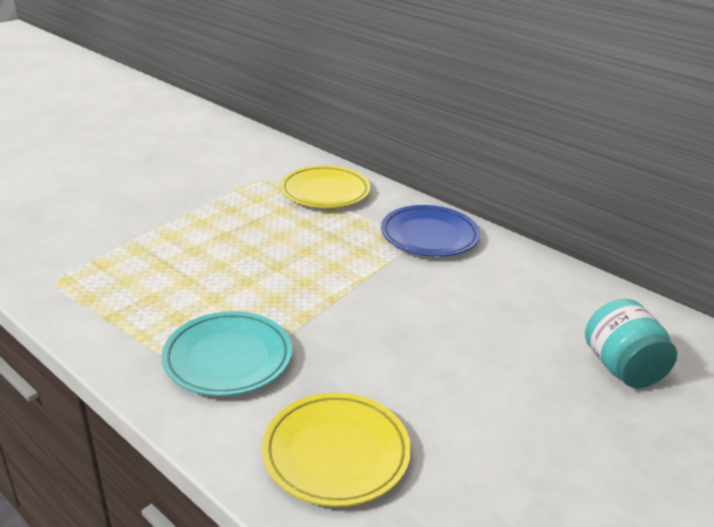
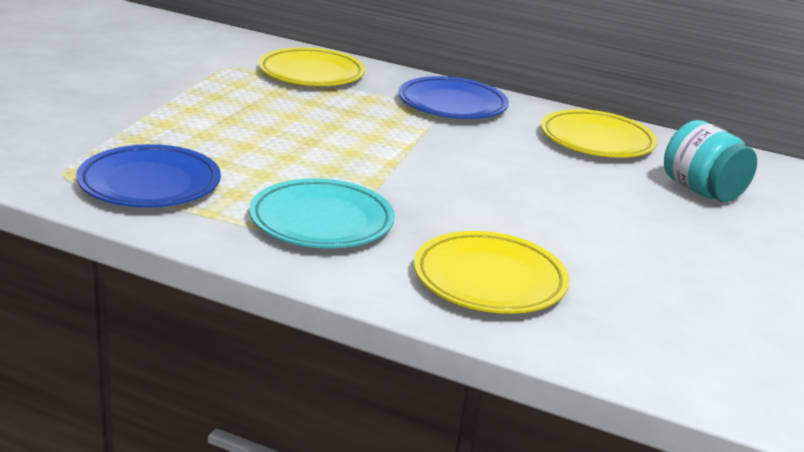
camera: 20 degrees left, 5 degrees down
(115, 299) = (150, 184): none -> blue plate
(545, 291) = (597, 141): none -> yellow plate

